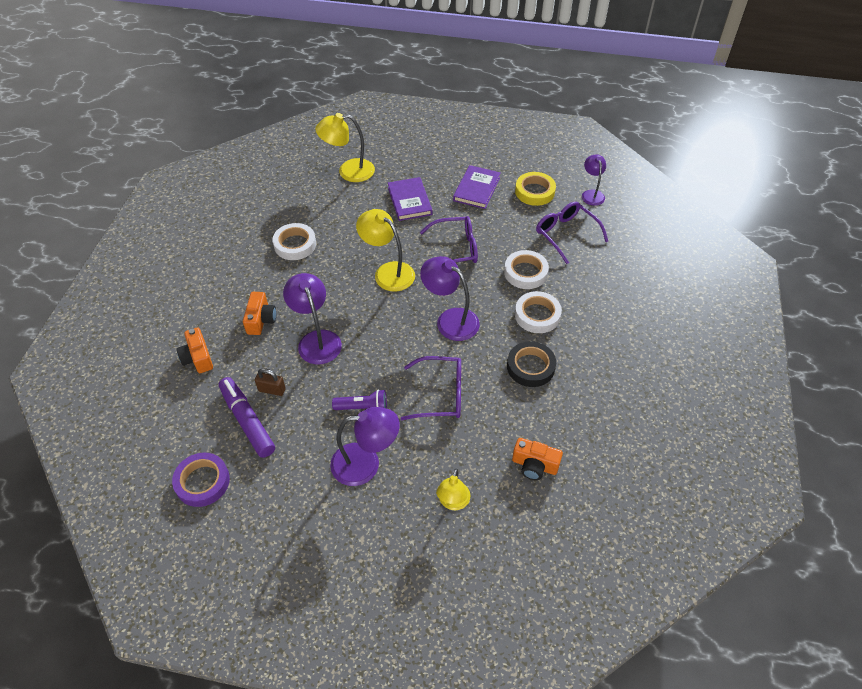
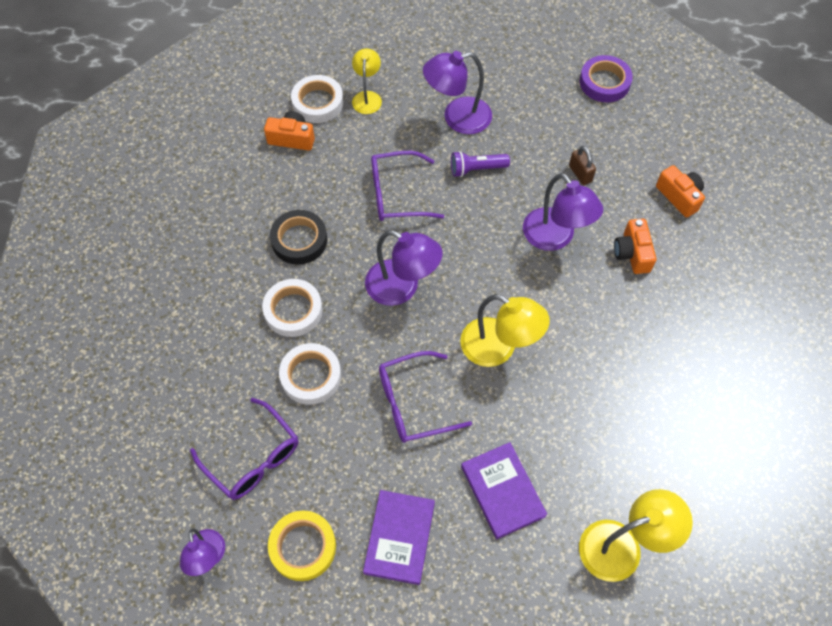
camera: 170 degrees right, 10 degrees up
(247, 421) = (590, 139): purple marker -> none
(272, 390) = (580, 174): brown padlock -> brown padlock turned 60 degrees clockwise
(295, 245) = (642, 375): white tape -> white tape (318, 102)

